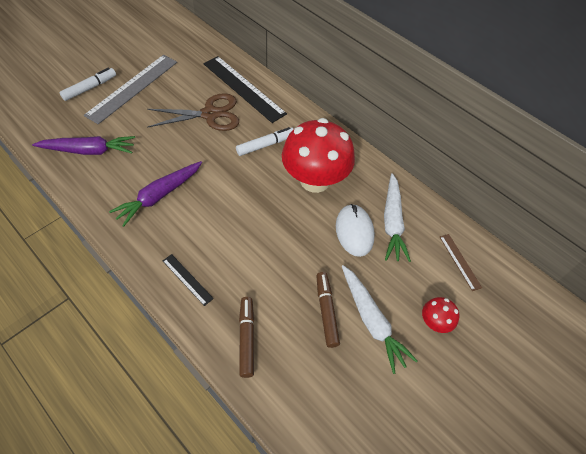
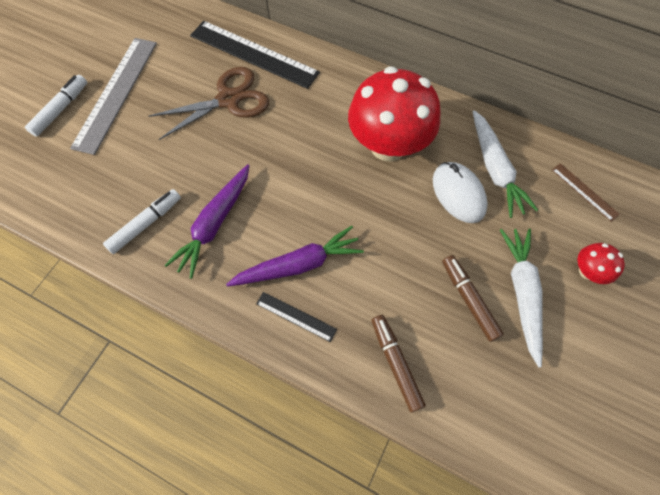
camera: 15 degrees left, 10 degrees up
(89, 151) = (99, 193): purple carrot -> purple carrot (298, 265)
(265, 145) = (312, 119): white marker -> white marker (146, 224)
(371, 321) = (521, 293): white carrot -> white carrot turned 135 degrees counterclockwise

